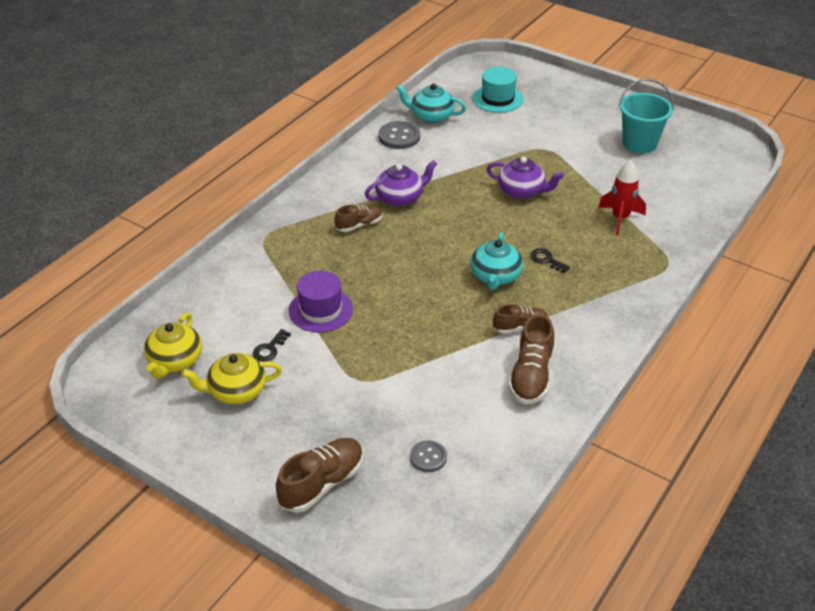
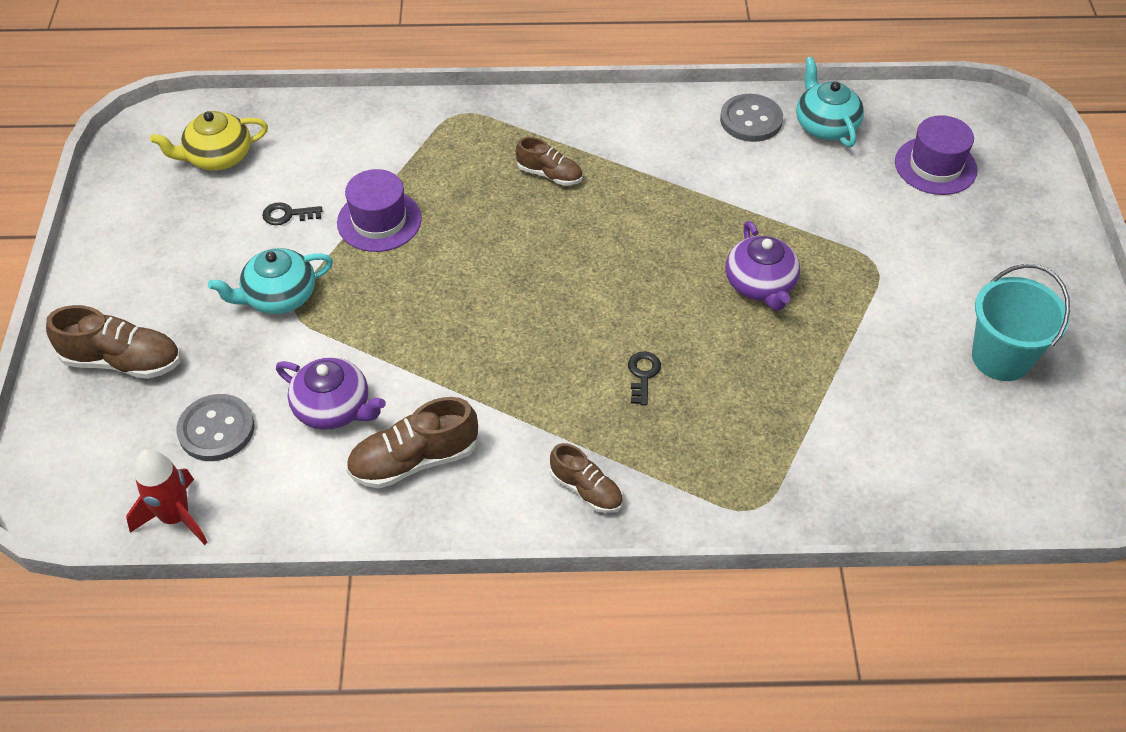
camera: 55 degrees right, 10 degrees up
(236, 391) = (208, 224): yellow teapot -> none
(400, 197) = (634, 182): purple teapot -> purple teapot (334, 408)
(428, 457) = (216, 429): grey button -> grey button, size x1.58
(495, 276) = (567, 340): turquoise teapot -> turquoise teapot (279, 296)
(498, 99) = (935, 166): turquoise hat -> purple hat
(520, 327) = (493, 408): brown shoe -> brown shoe (586, 489)
(620, 218) = (803, 412): red rocket -> red rocket (175, 517)

